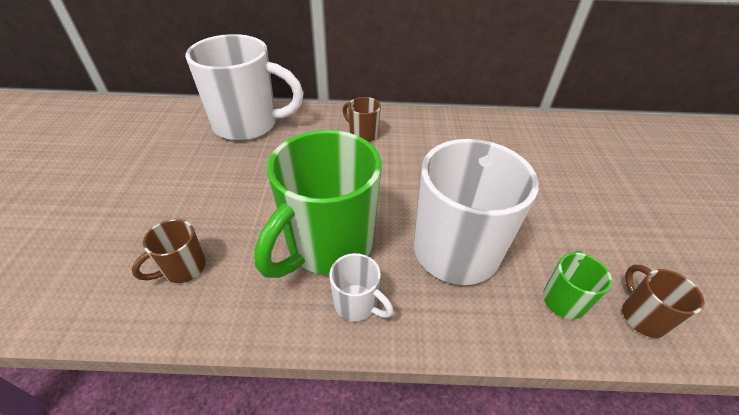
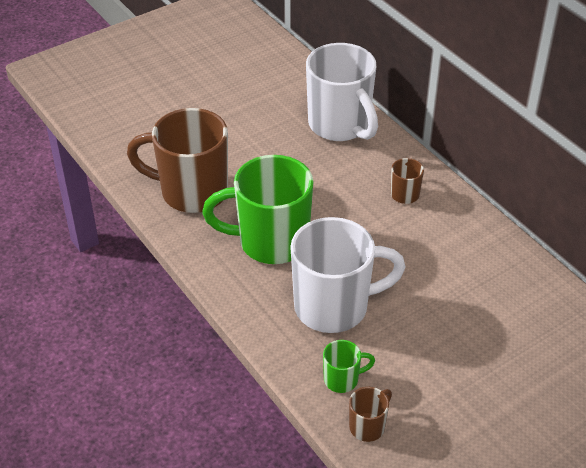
camera: 55 degrees right, 0 degrees up
(183, 268) = (191, 192): brown mug -> brown mug, size x2.26
(357, 304) = (240, 280): white mug -> none

